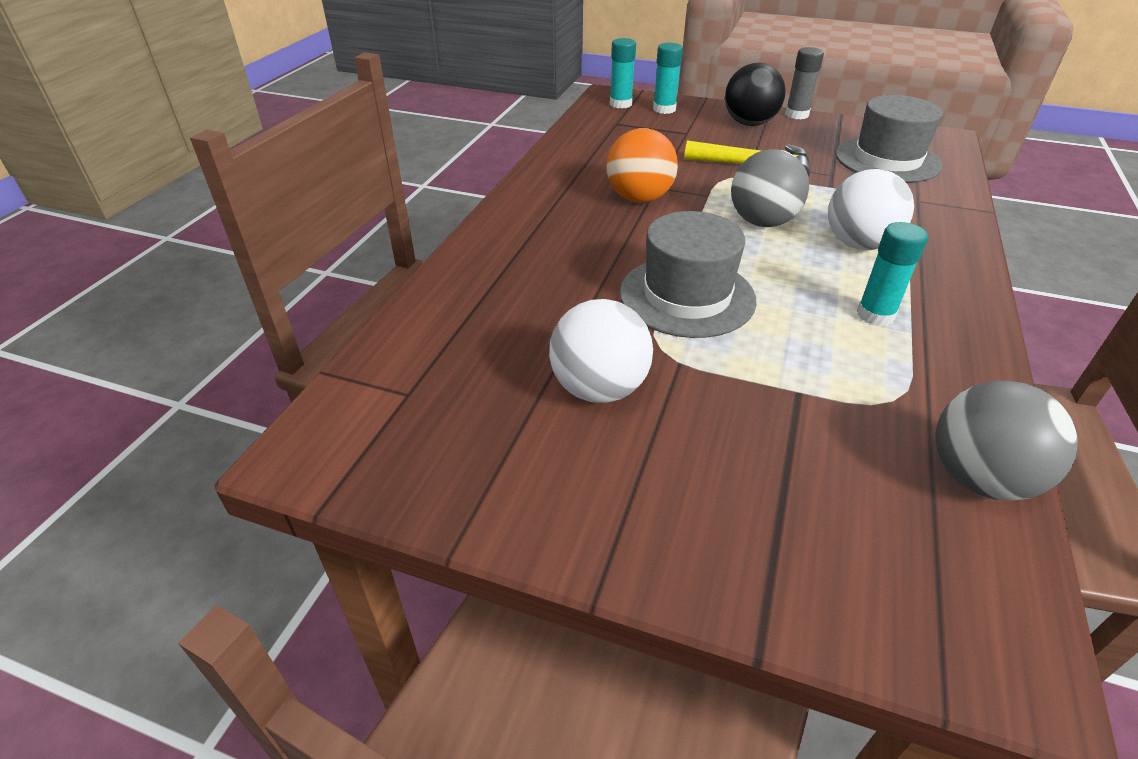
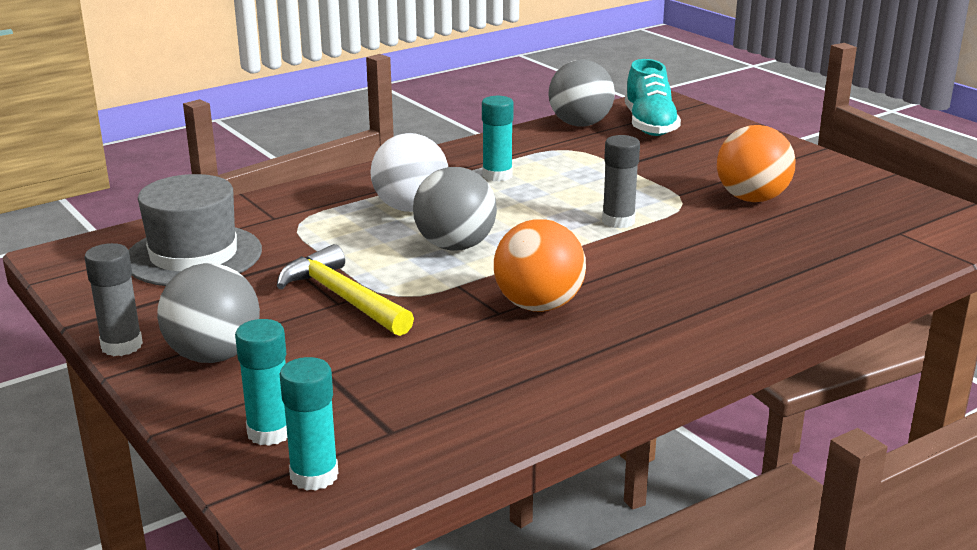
camera: 145 degrees left, 15 degrees down
(599, 389) = (752, 199): white ball -> orange ball
(687, 296) = (618, 221): grey hat -> grey glue stick
(749, 123) = (214, 355): black ball -> grey ball
(902, 533) = (649, 125): none -> turquoise shoe

